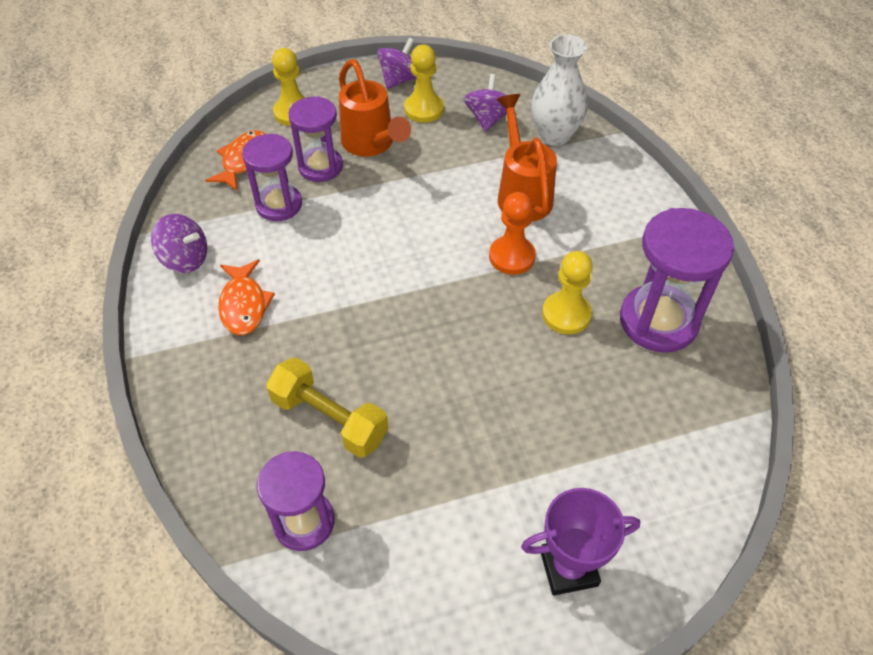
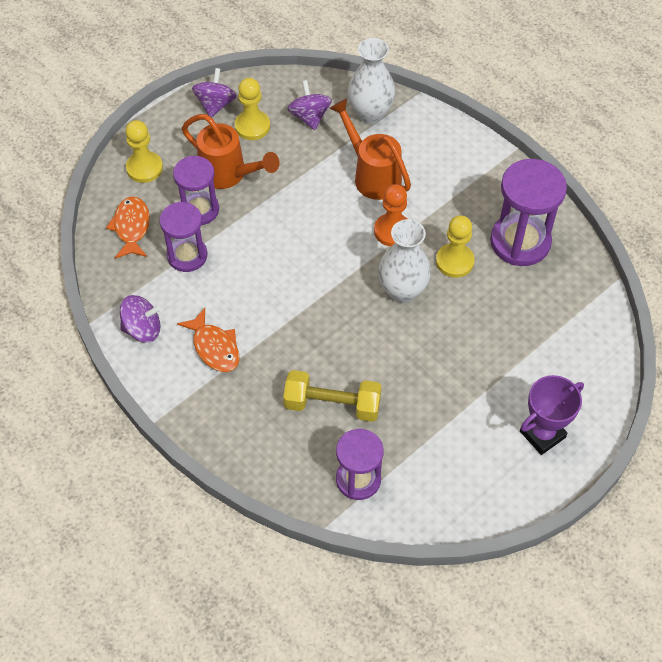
camera: 25 degrees left, 5 degrees up
(486, 324) = (402, 291): none -> white vase

